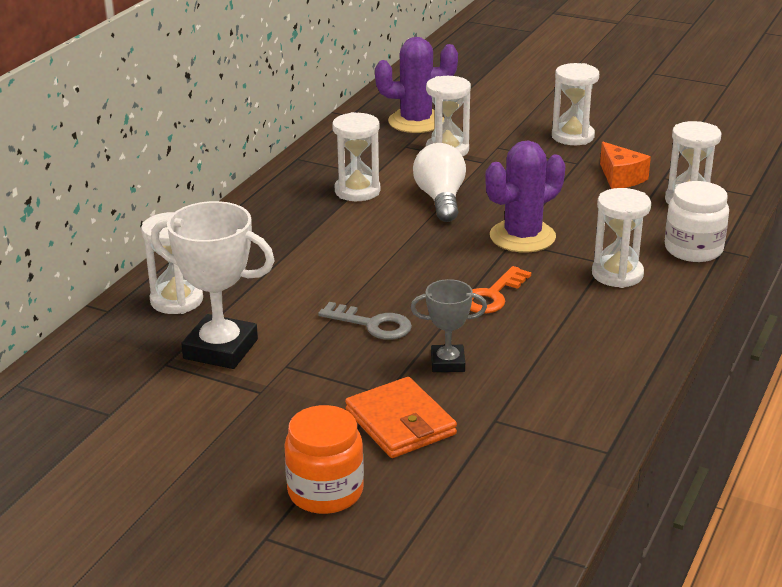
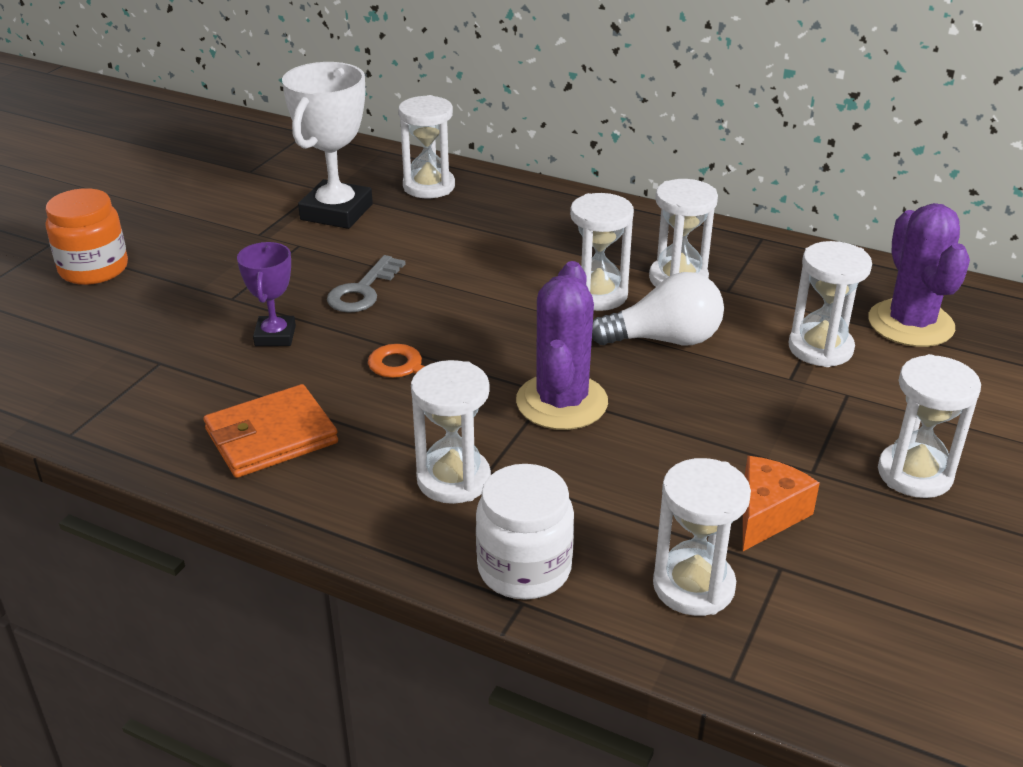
camera: 90 degrees right, 5 degrees up
(380, 222) = (597, 295): none -> white hourglass
(400, 422) = (179, 306): orange wallet -> orange wallet (271, 436)
(447, 363) = (275, 336): grey trophy -> purple trophy
(522, 237) = (561, 402): purple cactus -> purple cactus turned 45 degrees clockwise
(621, 178) = (767, 515): orange cheese -> orange cheese turned 150 degrees clockwise

